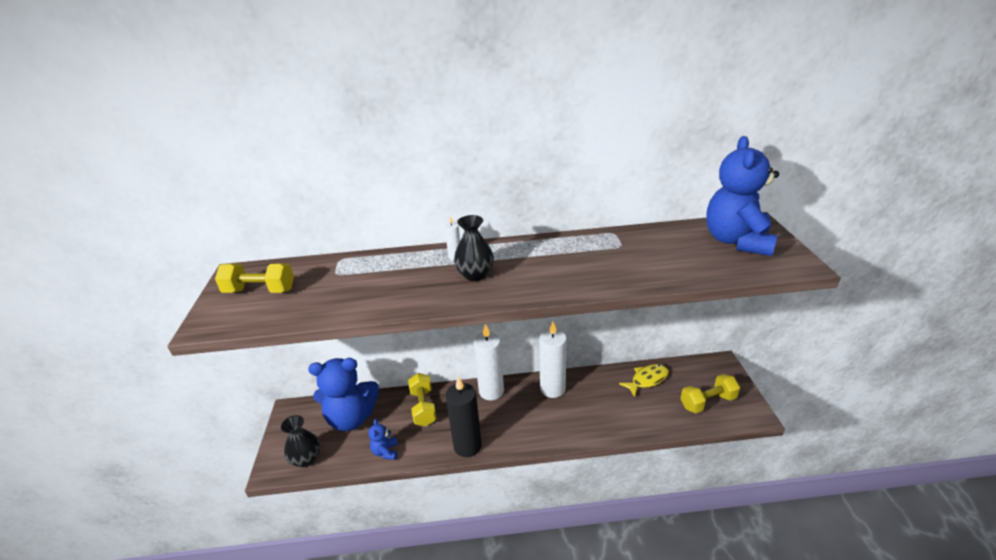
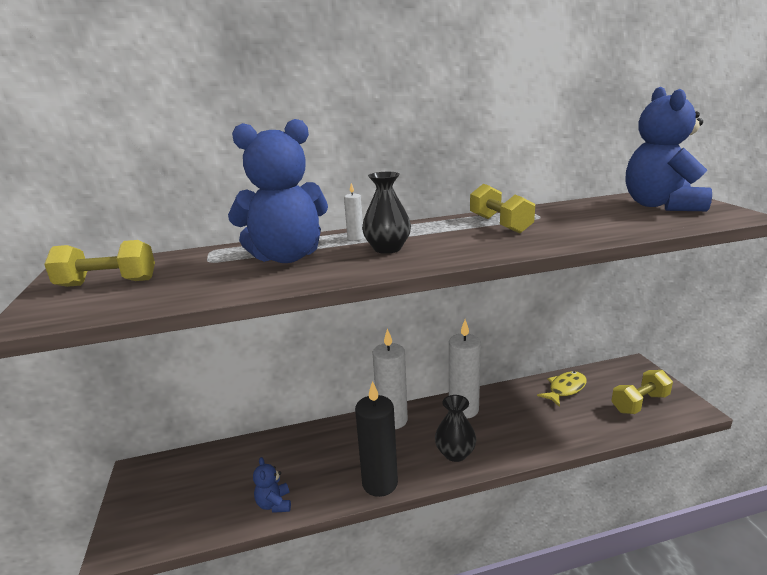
camera: 10 degrees left, 10 degrees down
(306, 459) = (165, 527): black vase -> black vase (455, 453)
(351, 418) = (222, 470): blue teddy bear -> blue teddy bear (287, 257)
(423, 407) = (313, 447): yellow dumbbell -> yellow dumbbell (500, 224)

